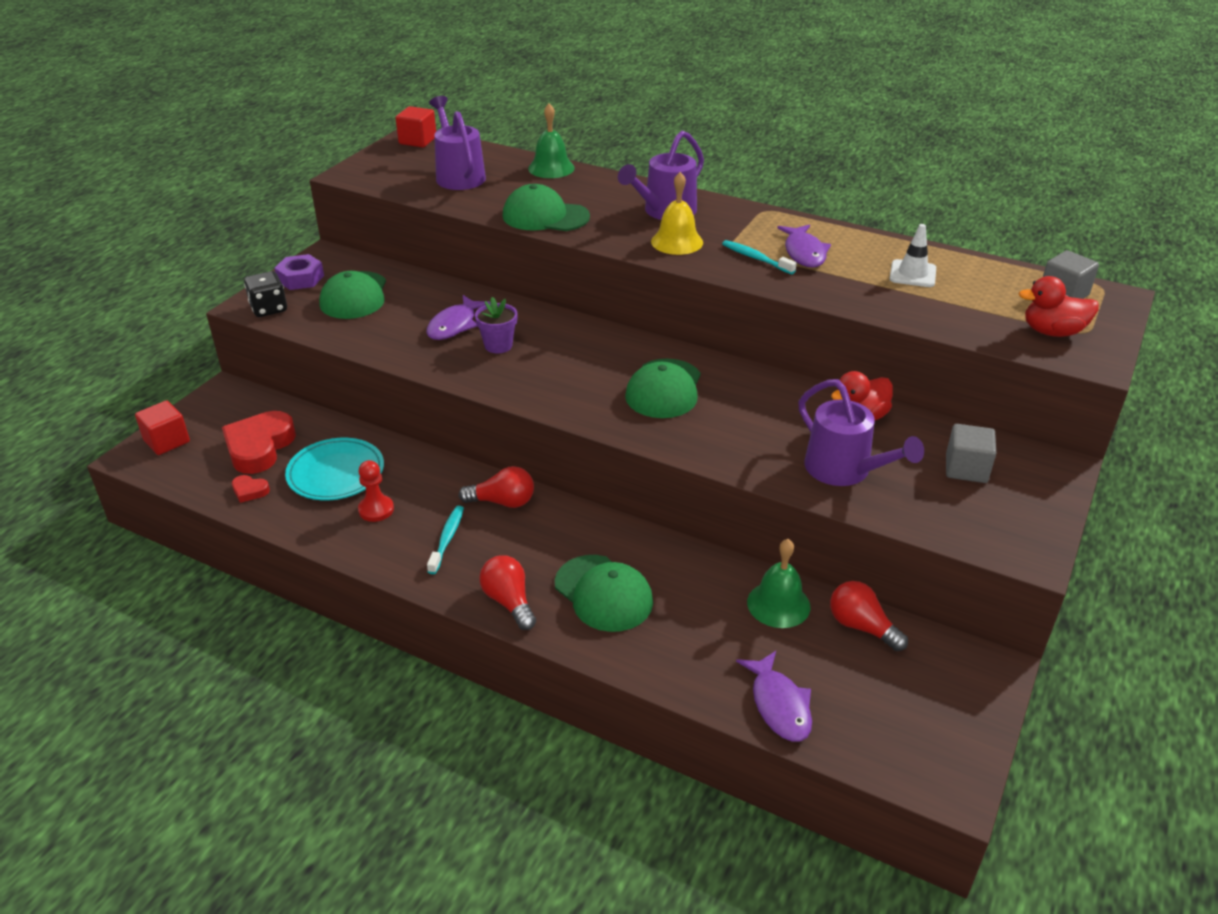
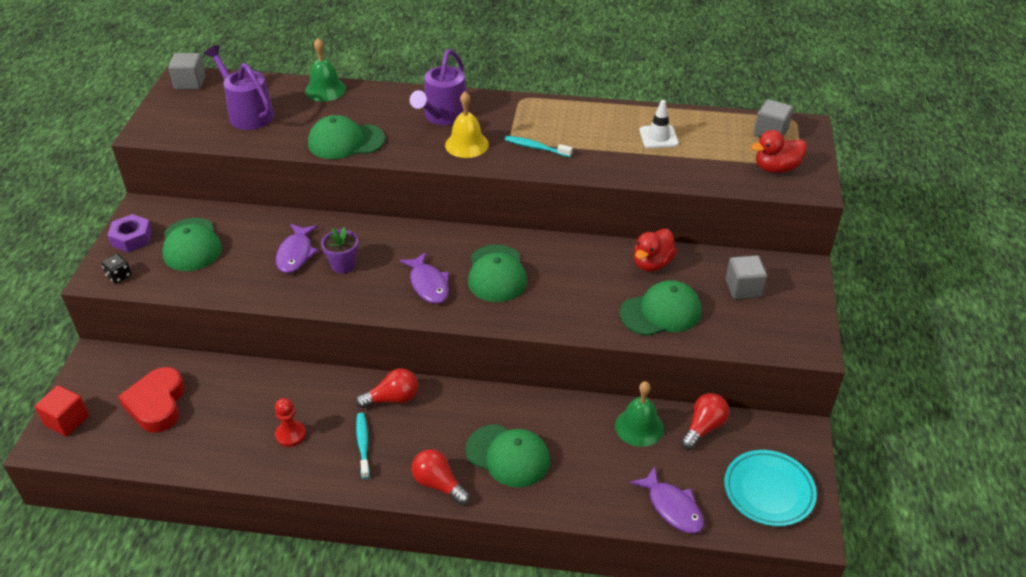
camera: 20 degrees left, 5 degrees up
(250, 491) = (170, 448): red heart -> none
(269, 308) = (119, 276): black dice -> black dice, size x0.67
(336, 473) = (239, 411): turquoise plate -> turquoise plate (768, 491)
(417, 141) = (190, 83): red cube -> grey cube
(804, 253) = (570, 134): purple fish -> purple fish (428, 284)
(845, 471) = (661, 312): purple watering can -> green cap
(861, 626) = (703, 428): red light bulb -> red light bulb turned 105 degrees clockwise

